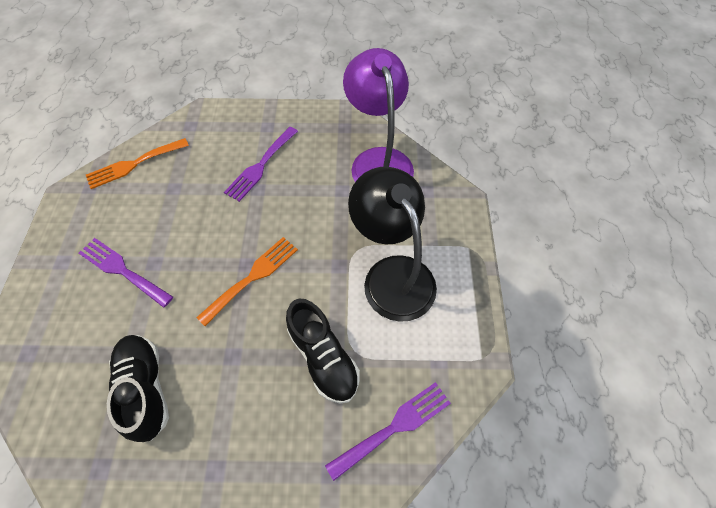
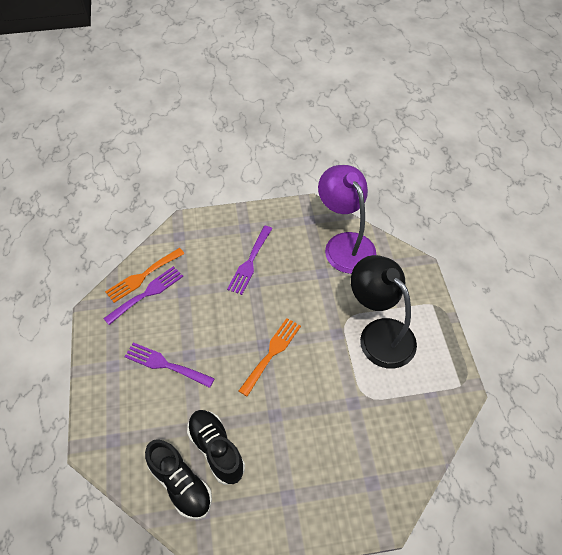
camera: 10 degrees left, 5 degrees down
(323, 357) = (344, 404): black shoe -> black shoe (181, 484)
(394, 427) = (409, 444): purple fork -> purple fork (147, 293)

